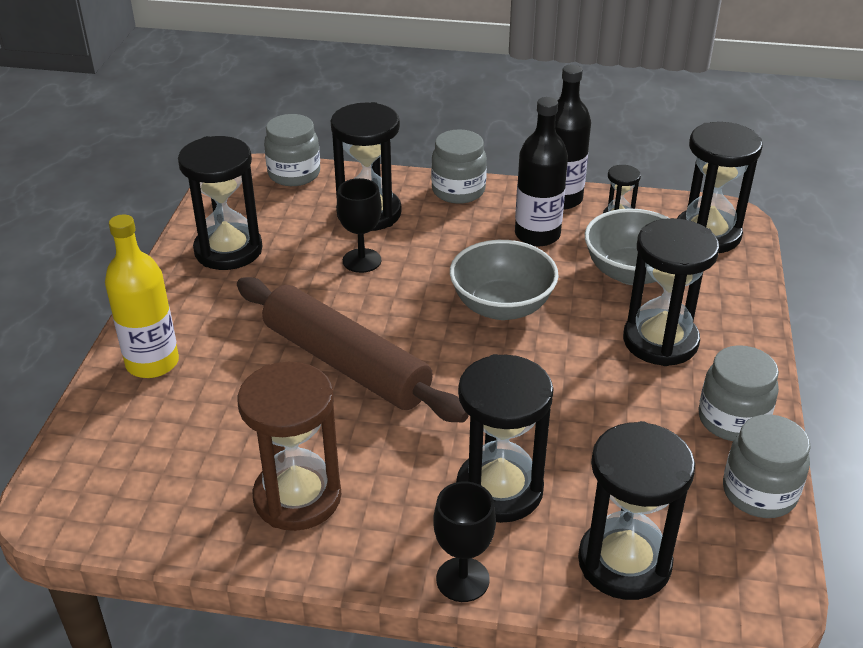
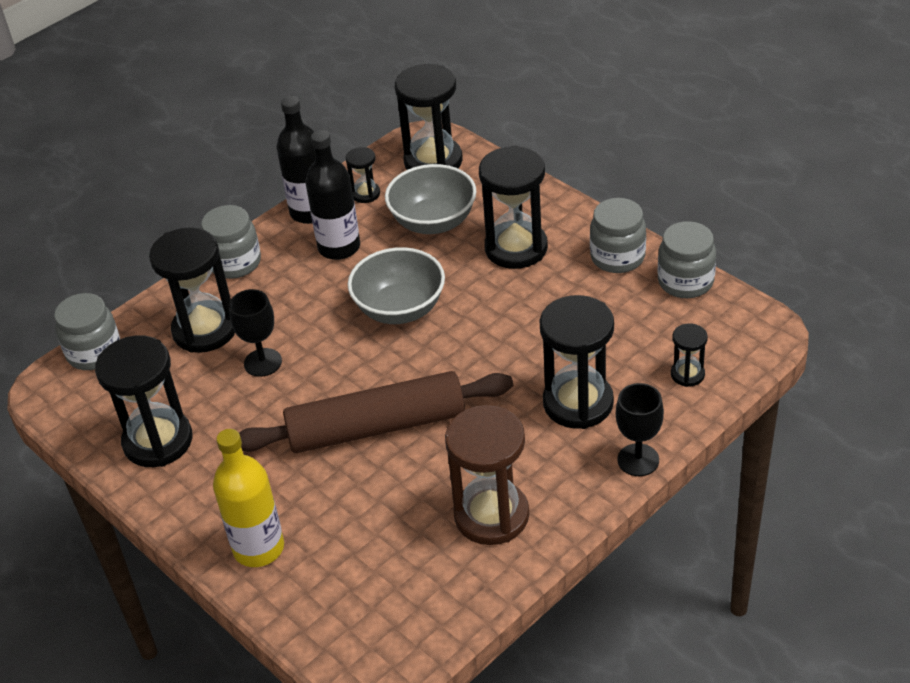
camera: 50 degrees left, 5 degrees up
(624, 562) = (687, 374): black hourglass -> black hourglass, size x0.49

